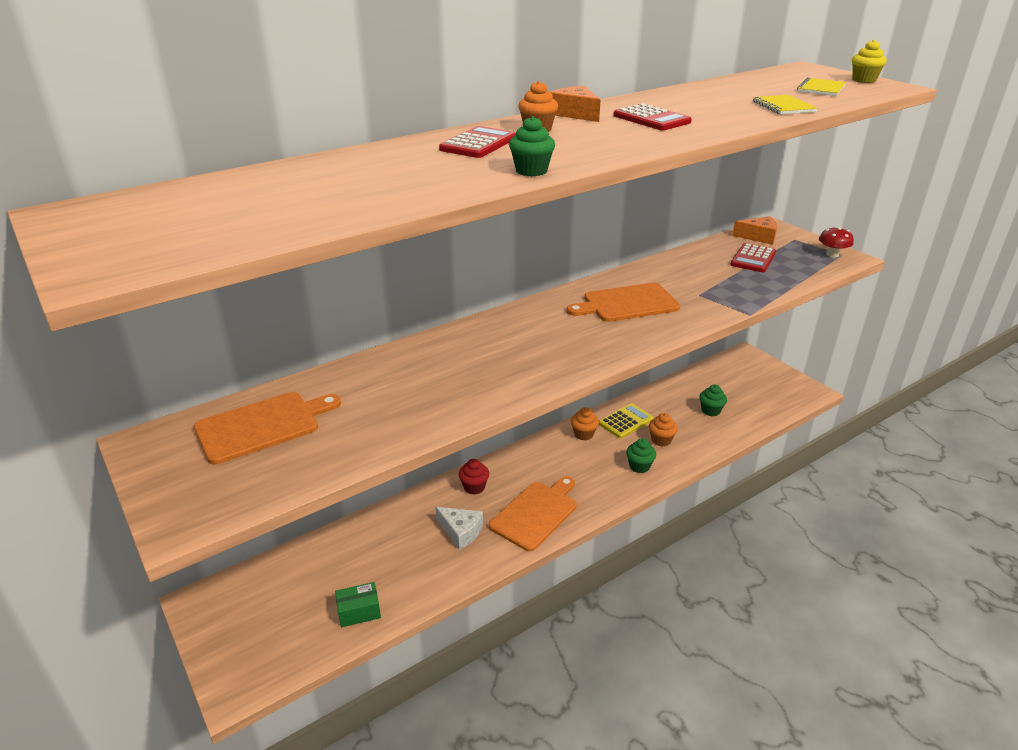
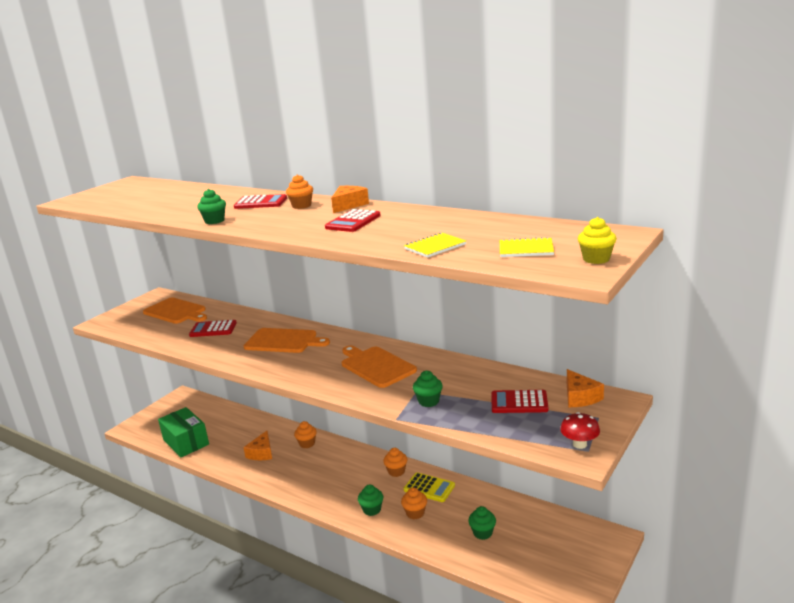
camera: 70 degrees right, 10 degrees down
(359, 612) = (186, 442): green box -> green box, size x1.86
(389, 396) = (213, 329): none -> red calculator
(461, 532) = (262, 453): white cheese -> orange cheese
(474, 487) = (307, 444): red cupcake -> orange cupcake
(536, 513) = (292, 476): orange cutting board -> orange cutting board (283, 341)
(725, 293) = (428, 401): none -> green cupcake

